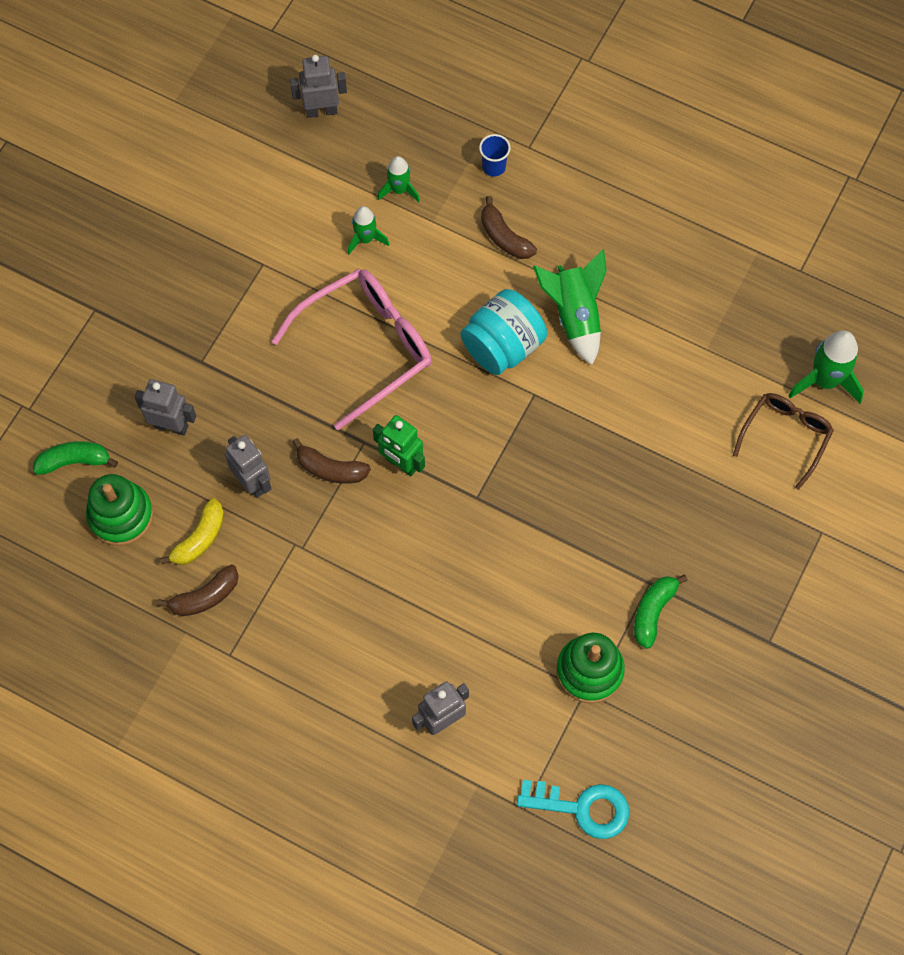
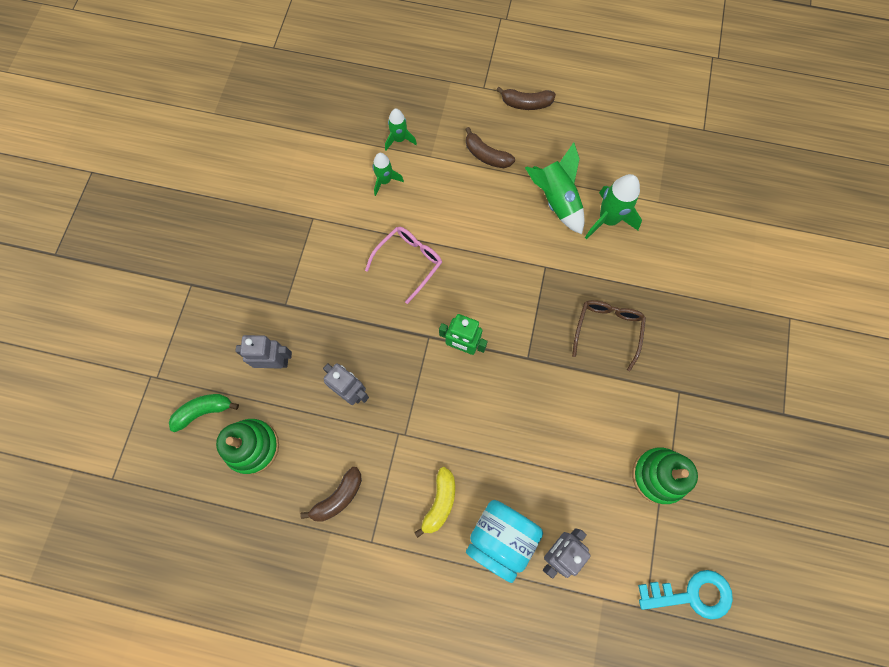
camera: 15 degrees left, 5 degrees up
(200, 538) = (321, 449): yellow banana -> yellow banana (440, 502)
(321, 111) = (325, 96): grey robot -> none
(330, 469) = (409, 365): brown banana -> brown banana (526, 103)
(366, 347) = (409, 262): pink glasses -> pink glasses, size x0.60
(494, 167) = (463, 107): blue cup -> none
(502, 346) = (510, 236): turquoise jar -> turquoise jar (500, 538)
(653, 612) = (690, 414): green banana -> none
(785, 436) = (737, 252): brown glasses -> brown glasses (607, 330)
(825, 380) = (750, 204): green rocket -> green rocket (608, 220)

